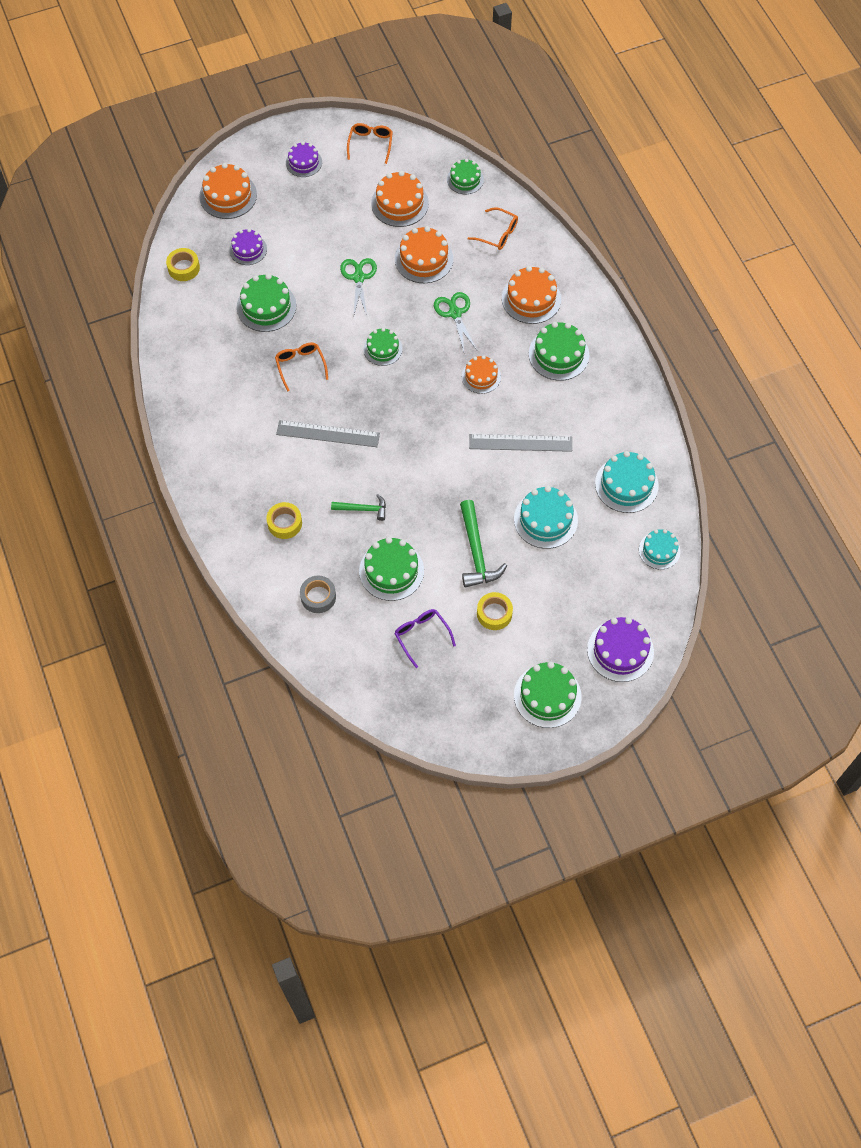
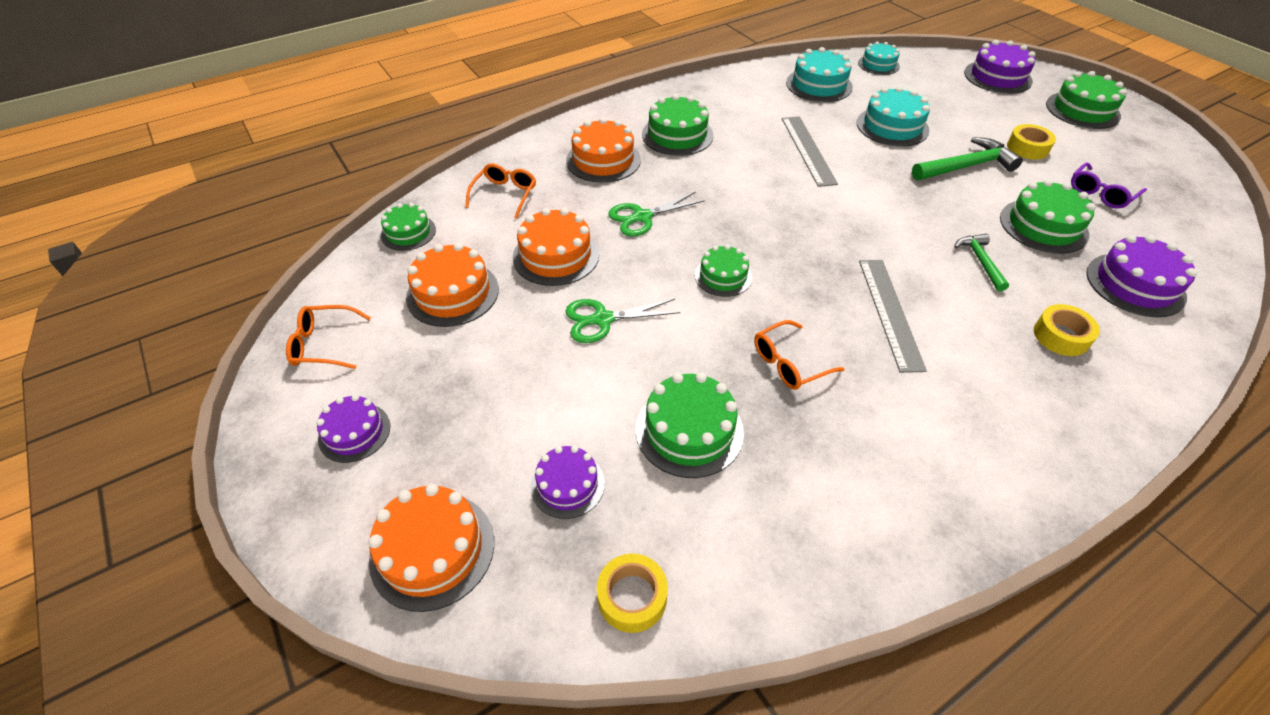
camera: 100 degrees left, 15 degrees down
(318, 597) = (1135, 284): grey tape -> purple cake
(481, 376) = (731, 186): orange cake -> none

